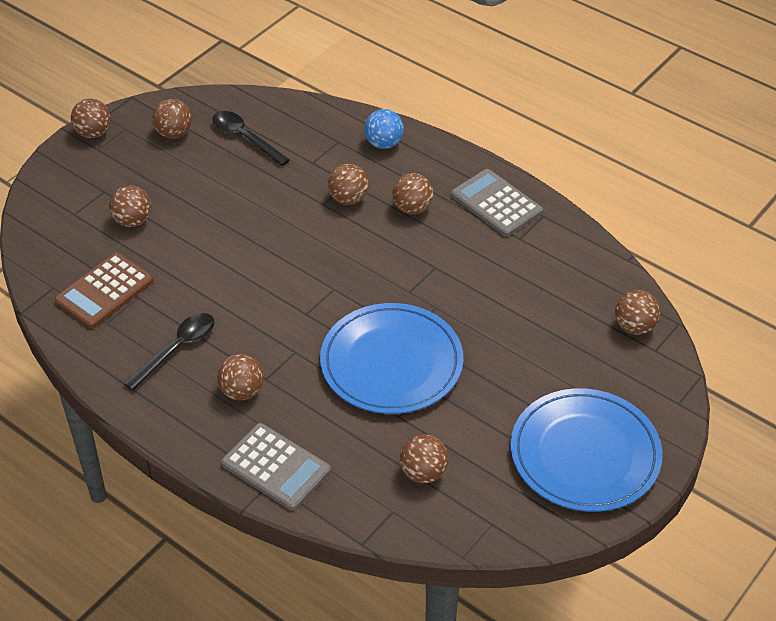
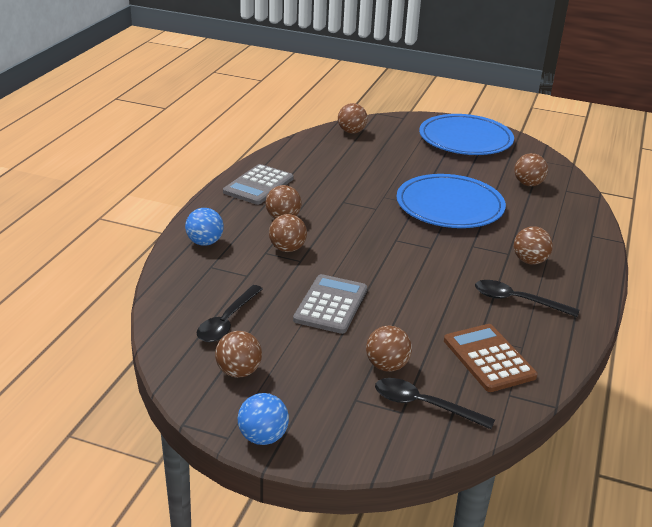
camera: 110 degrees left, 15 degrees down
(73, 229) = (424, 405): none -> black spoon
(93, 133) = (263, 437): brown ball -> blue ball
(104, 291) = (488, 358): brown calculator -> brown calculator turned 135 degrees counterclockwise
(276, 467) = (578, 235): grey calculator -> grey calculator (330, 305)

